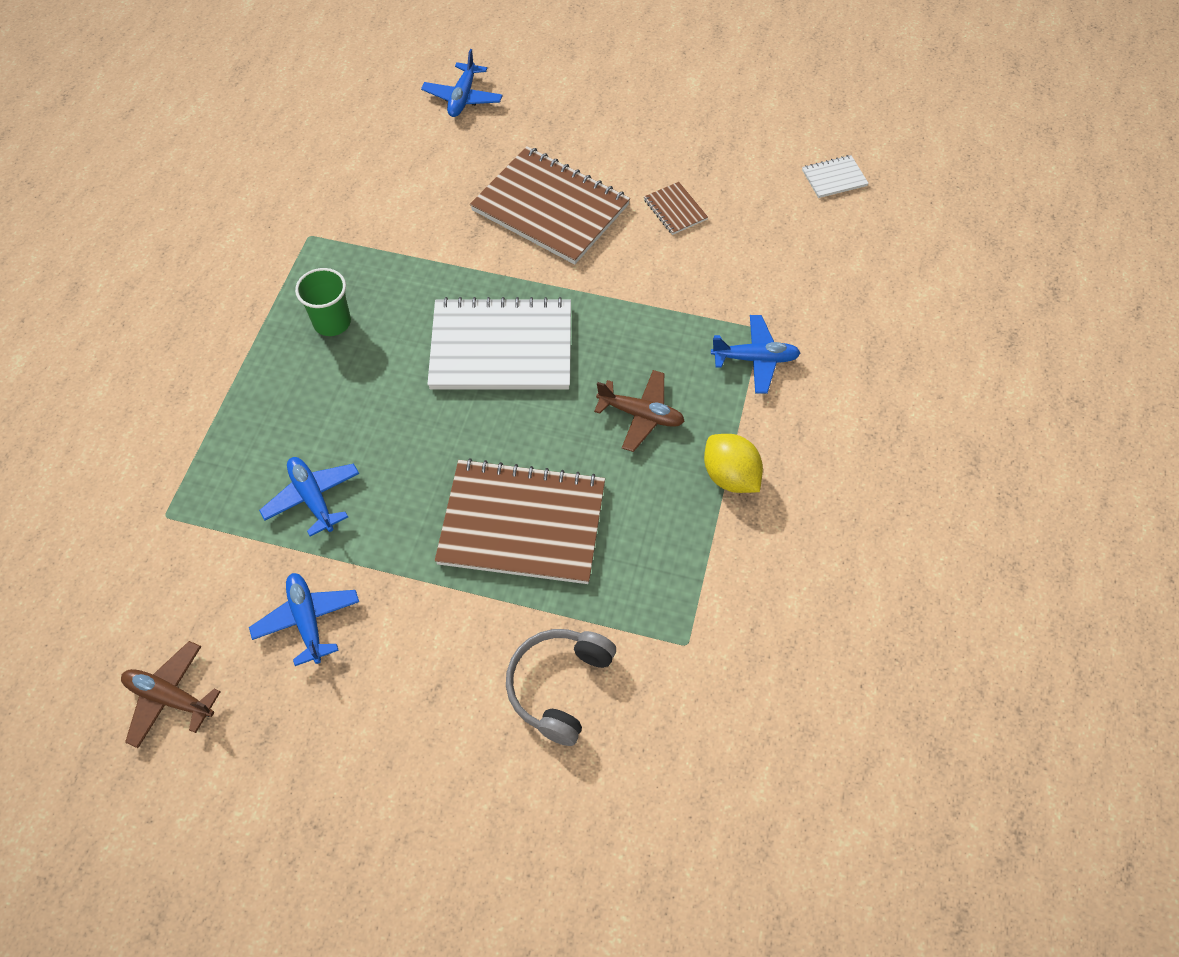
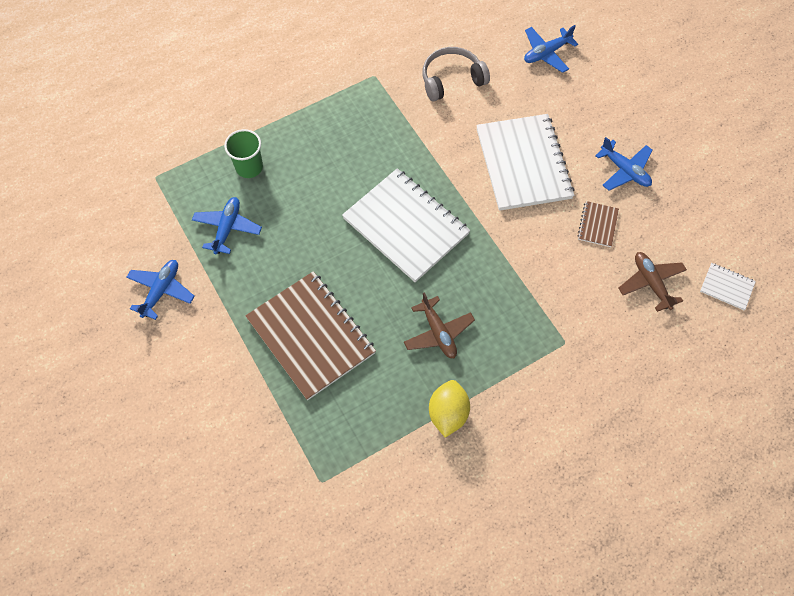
camera: 45 degrees right, 5 degrees up
(170, 698) = (69, 273): brown plane -> brown plane (651, 283)
(332, 322) = (334, 137): green cup -> green cup (249, 167)
(550, 208) = (523, 163): brown notebook -> white notebook
(558, 686) = (236, 439): grey headphones -> grey headphones (451, 79)
(755, 359) = (541, 358): blue plane -> blue plane (624, 170)

